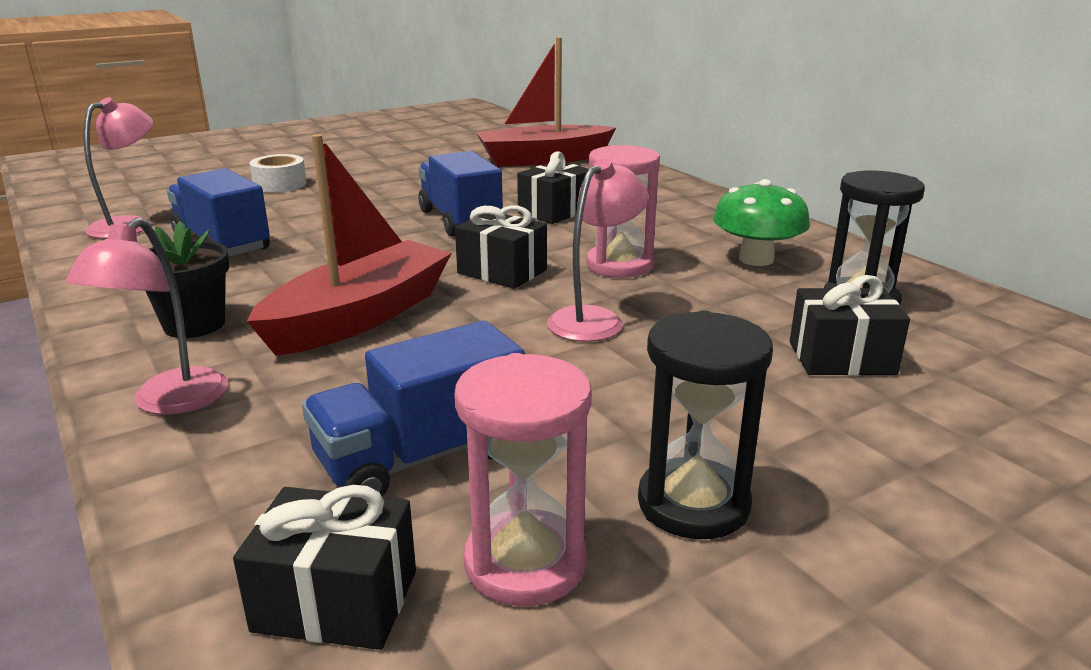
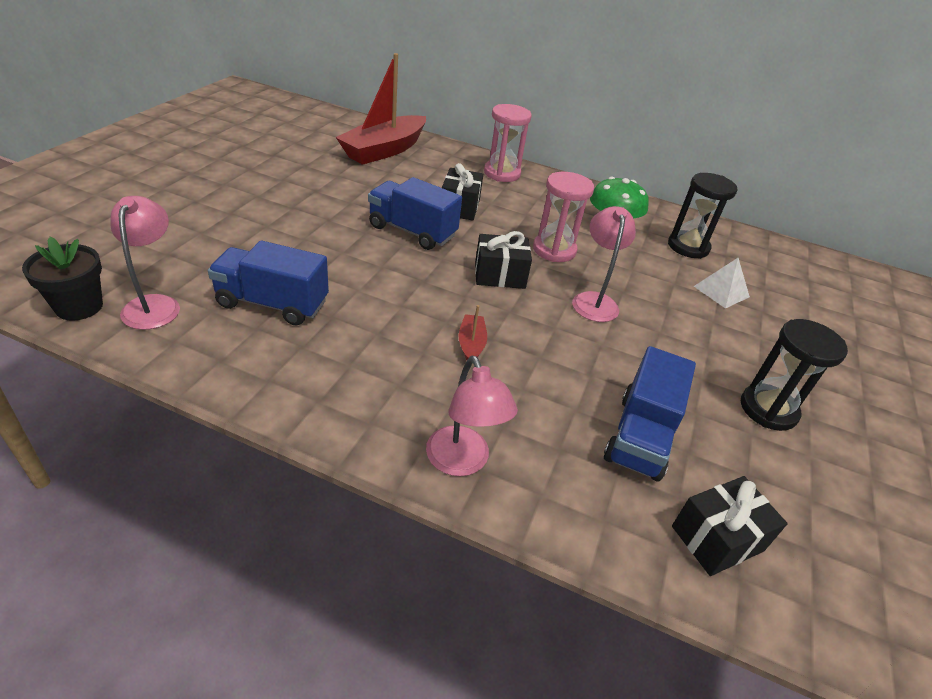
camera: 40 degrees left, 15 degrees up
(194, 325) = (376, 391): black flower pot -> black flower pot (79, 307)
(280, 184) = (217, 221): white tape -> none
(359, 317) = (471, 344): red boat -> red boat, size x0.42
(525, 563) = (753, 475): pink hourglass -> pink hourglass (502, 173)
(841, 358) = (721, 291): black gift -> white pyramid

